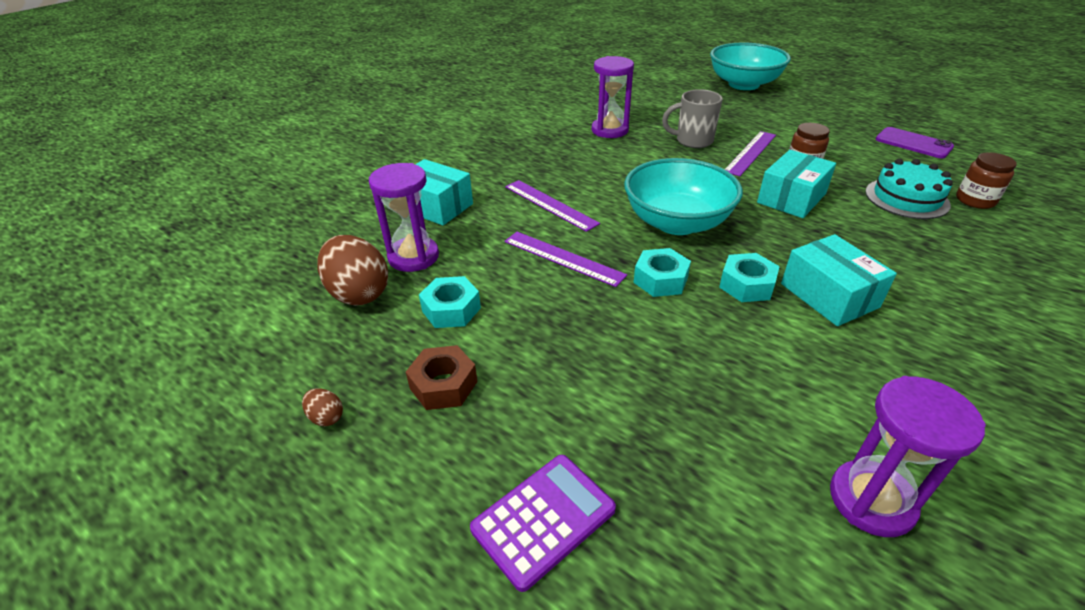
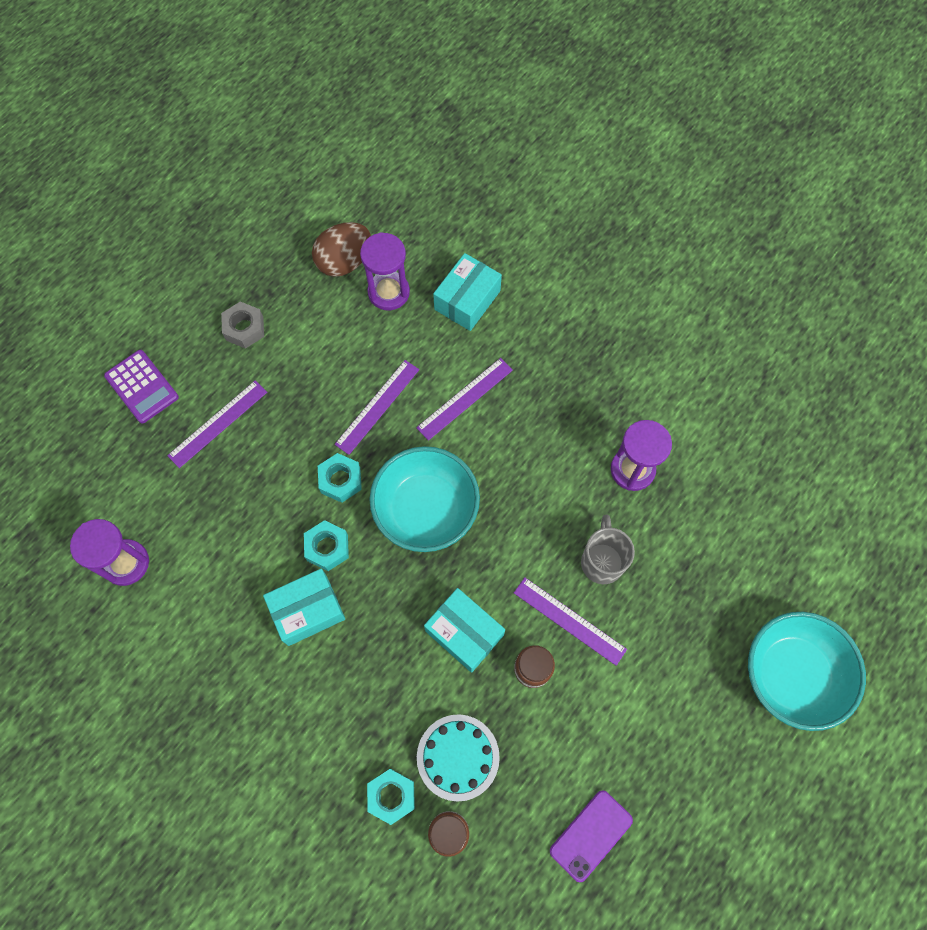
camera: 90 degrees right, 30 degrees up
(326, 417) = (226, 267): brown egg -> none
(443, 385) = (244, 328): brown nut -> grey nut
(451, 309) = (319, 326): turquoise nut -> turquoise nut (391, 796)
(602, 401) = (218, 424): none -> purple ruler

